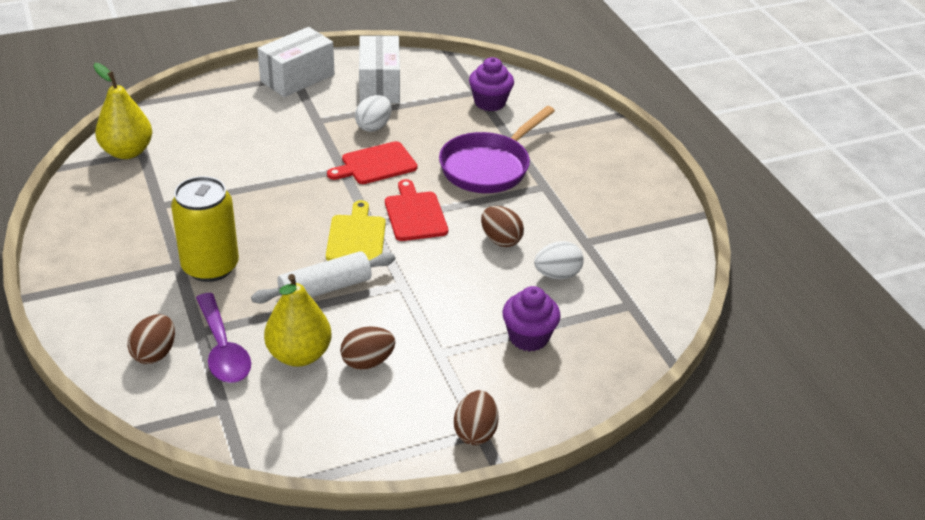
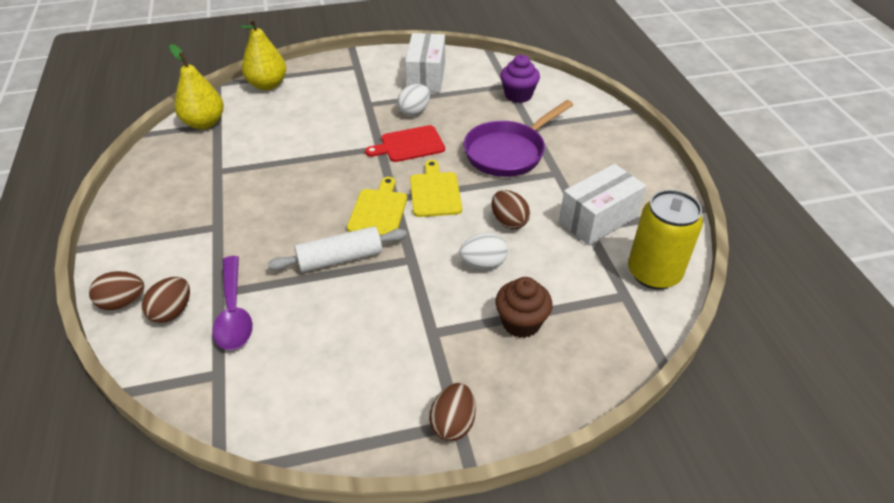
camera: 10 degrees right, 5 degrees up
(210, 266) = (244, 230): yellow can -> yellow can (653, 273)
(297, 78) = (359, 68): white box -> white box (598, 219)
(299, 355) = (301, 324): yellow pear -> yellow pear (267, 85)
(367, 362) = (363, 336): brown egg -> brown egg (123, 302)
(415, 214) = (435, 192): red cutting board -> yellow cutting board
(528, 337) = (521, 323): purple cupcake -> brown cupcake
(557, 275) = (557, 259): white egg -> white egg (483, 263)

